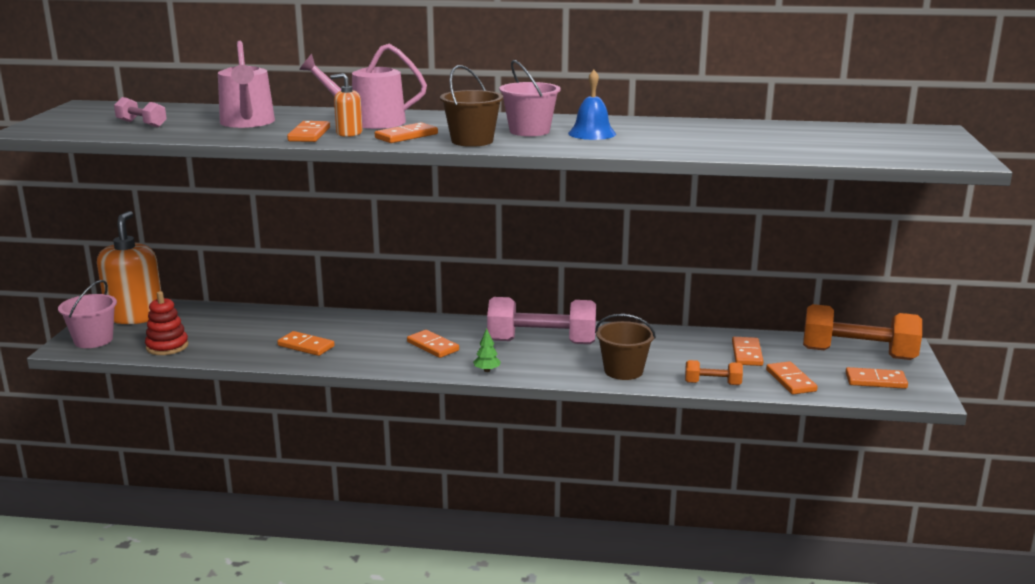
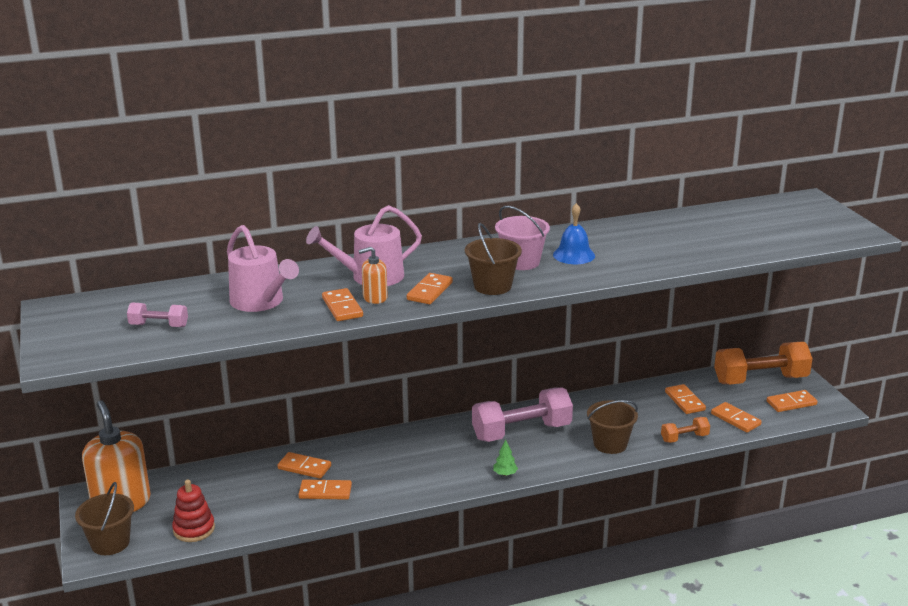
camera: 25 degrees left, 5 degrees up
(93, 340) = (110, 543): pink bucket -> brown bucket
(432, 346) = (436, 461): orange domino -> orange domino (304, 467)

